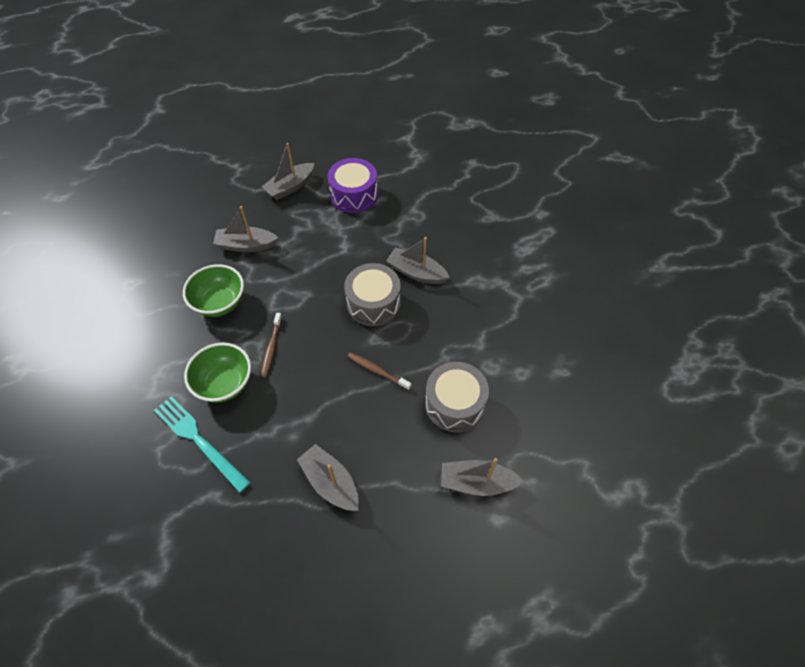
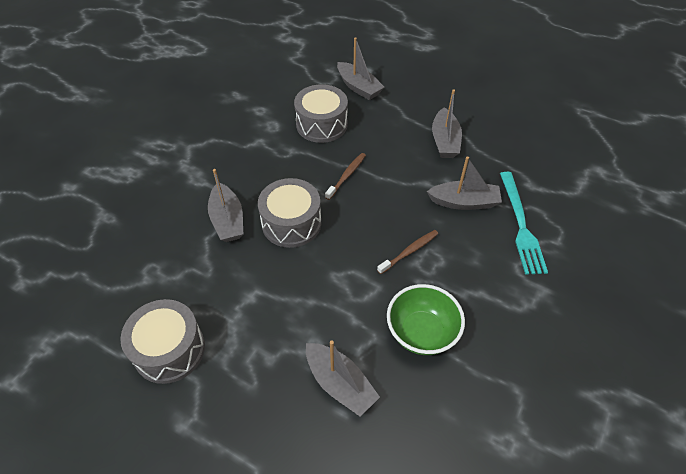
camera: 135 degrees left, 5 degrees down
(225, 383) = (471, 252): green bowl -> none
(290, 187) = (213, 431): grey boat -> grey boat (464, 202)
(354, 195) = (169, 350): purple drum -> grey drum
(377, 371) = (346, 176): brown toothbrush -> brown toothbrush turned 135 degrees counterclockwise

